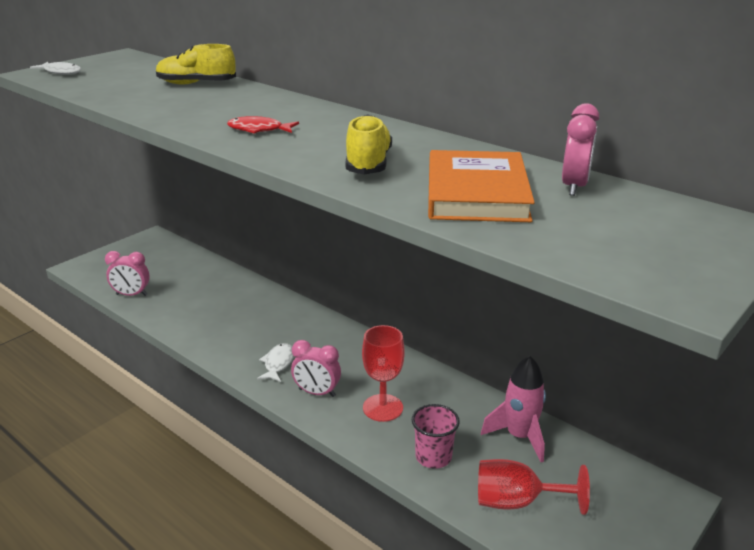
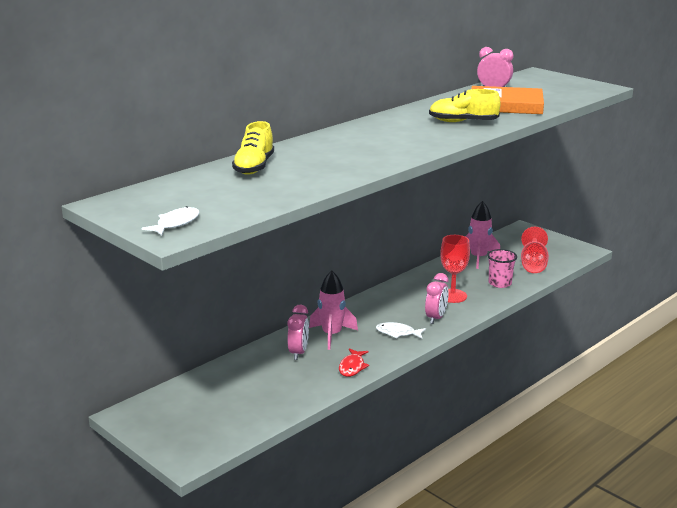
camera: 85 degrees left, 5 degrees down
(131, 295) = (267, 414): pink clock -> pink clock (298, 353)
(258, 130) = (394, 145): red fish -> red fish (352, 367)
(275, 320) = (332, 335): none -> pink rocket

